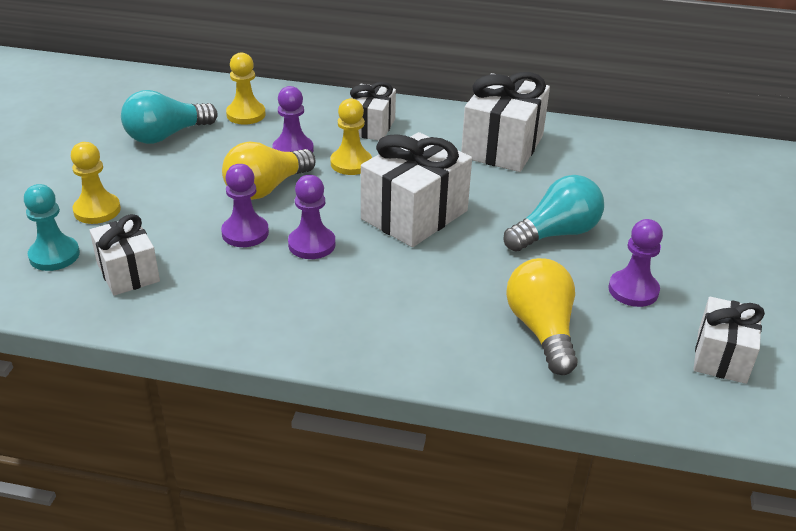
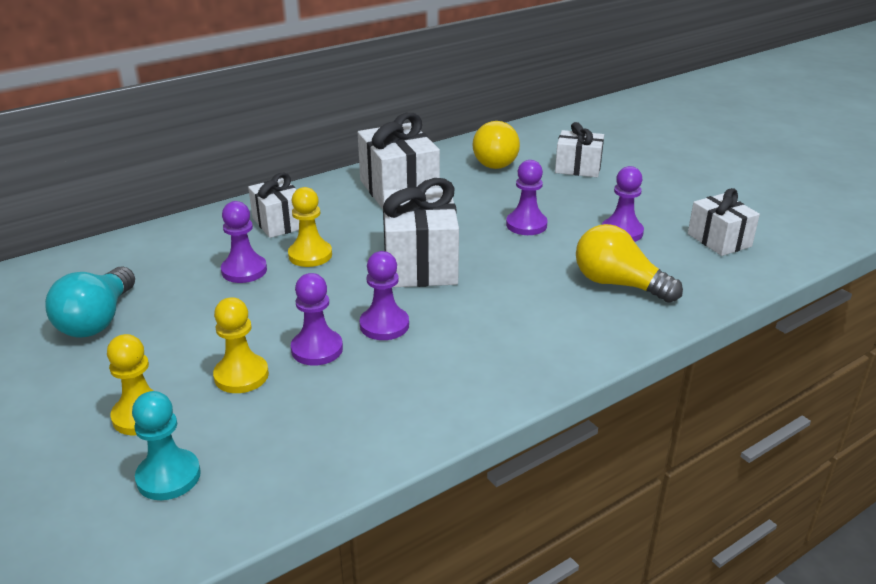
camera: 45 degrees left, 5 degrees down
(128, 272) = (270, 441): white gift -> white gift (578, 168)
(246, 114) = (149, 266): yellow pawn -> yellow pawn (241, 376)
(266, 188) = (273, 309): yellow light bulb -> yellow light bulb (494, 160)
(556, 233) = (526, 225): turquoise light bulb -> purple pawn

